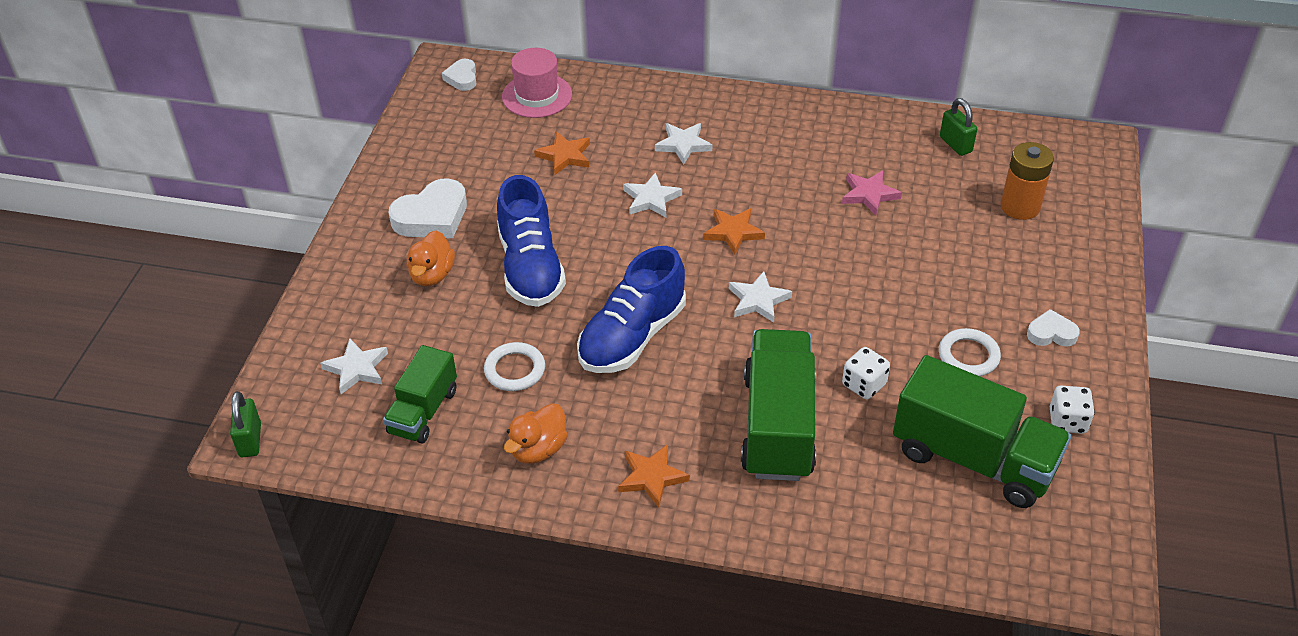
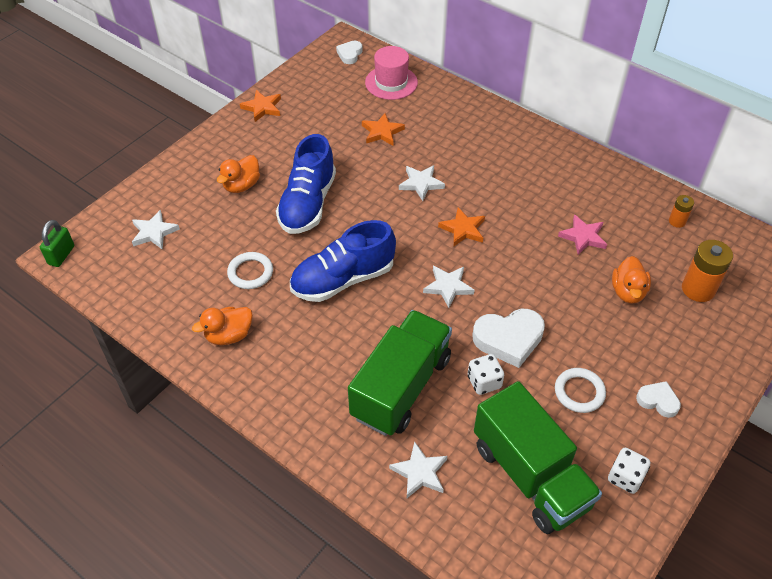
camera: 25 degrees right, 5 degrees up
(423, 411) = (175, 278): green truck -> none
(432, 217) = (268, 145): white heart -> white heart (509, 339)
(651, 477) = (289, 388): orange star -> orange star (262, 108)
(683, 145) = (469, 152): white star -> white star (420, 472)
(952, 235) = (628, 292): none -> orange duck
(955, 144) = (677, 221): green padlock -> orange battery

